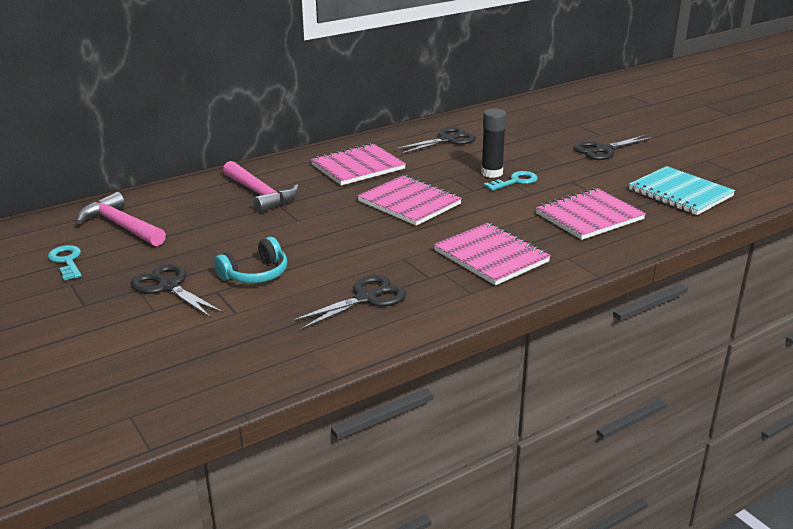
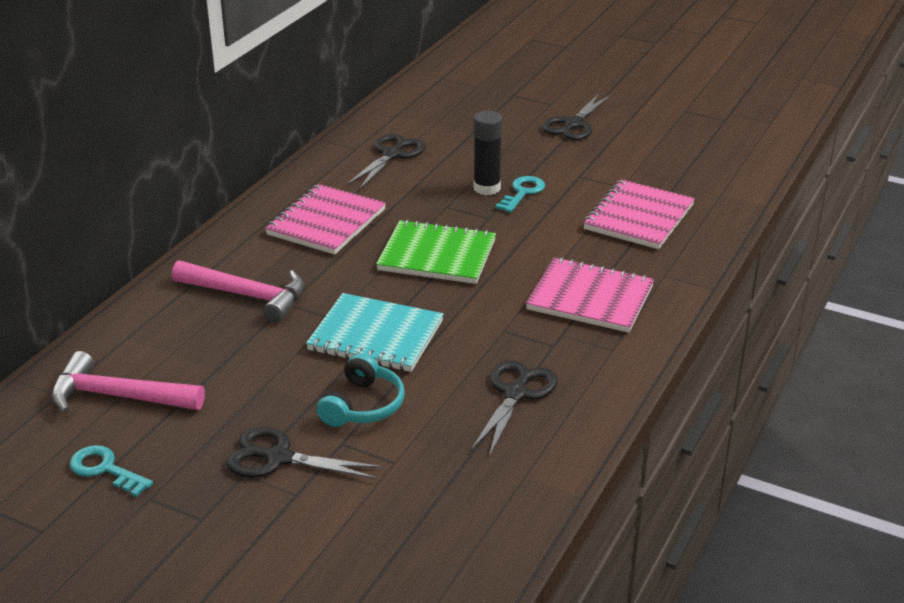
camera: 30 degrees left, 5 degrees up
(409, 203) = (437, 255): pink notebook -> green notebook
(680, 193) = (697, 162): turquoise notebook -> turquoise notebook (375, 336)

